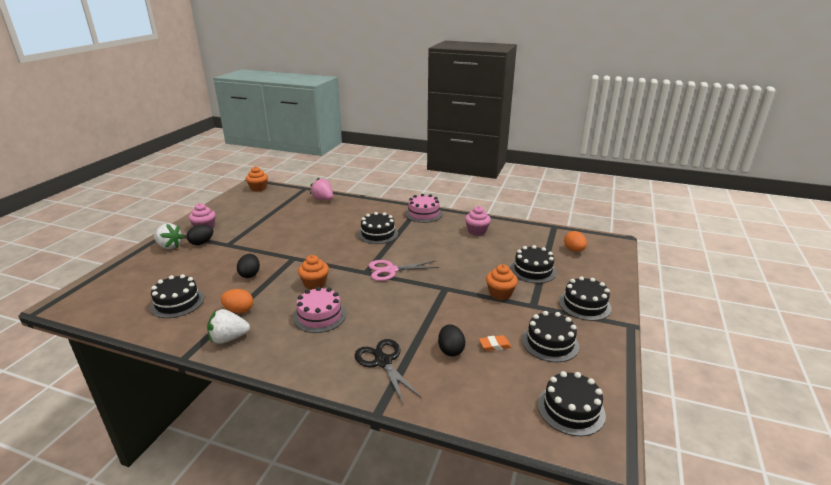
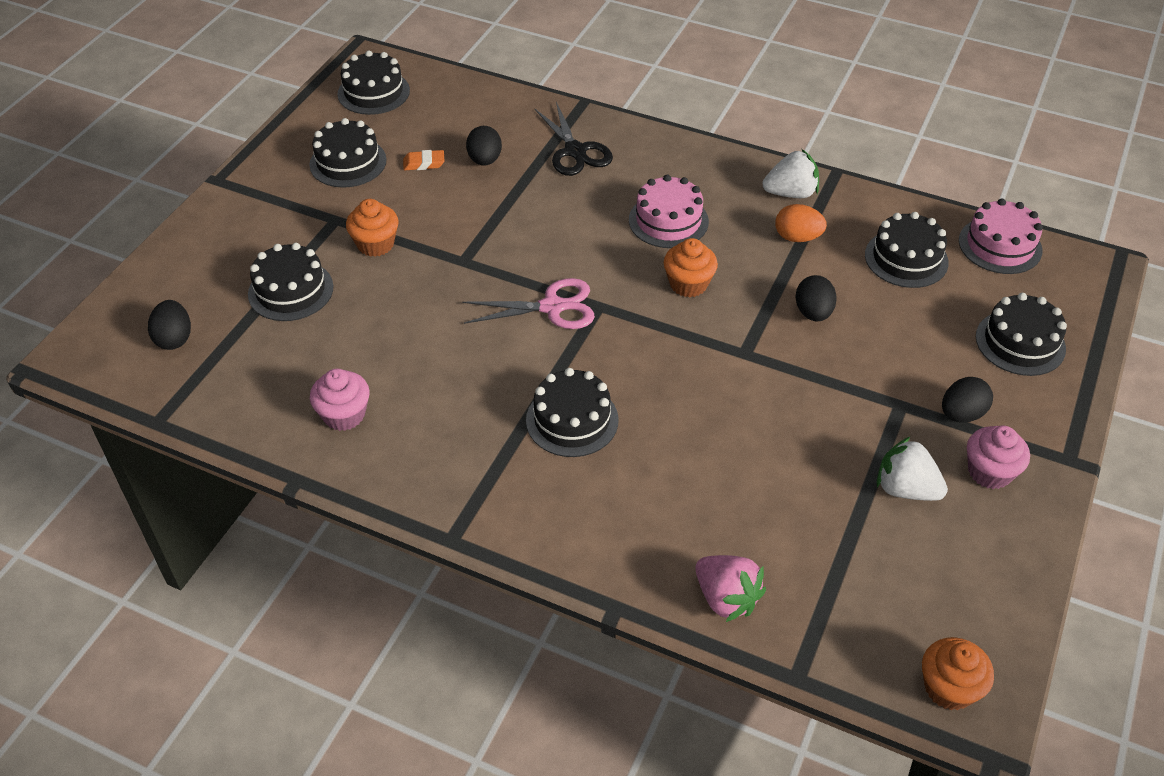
camera: 175 degrees left, 20 degrees up
(169, 246) = (1026, 407): white strawberry -> white strawberry (905, 489)
(423, 214) = (450, 497): pink cake -> pink cake (1000, 245)
(574, 250) = (174, 338): orange egg -> black egg
(584, 305) = (254, 216): black cake -> black cake (1020, 342)

